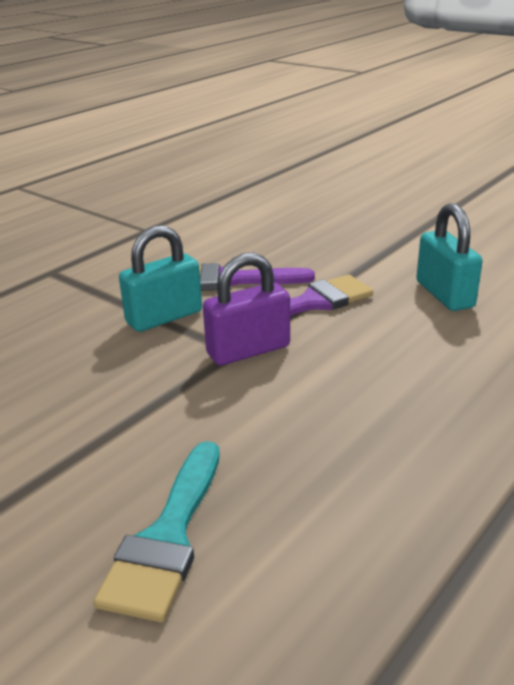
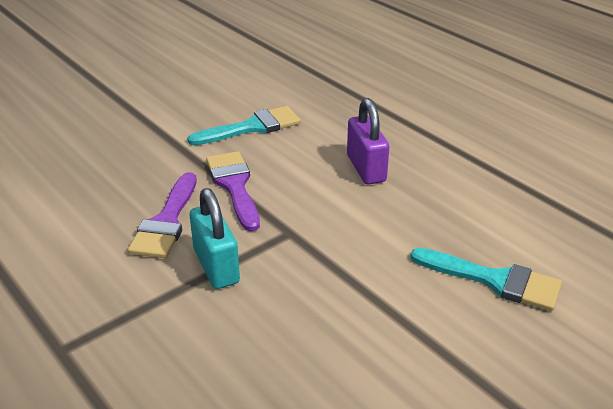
camera: 80 degrees left, 5 degrees up
(248, 350) = (292, 225): purple padlock -> purple padlock (366, 168)
(444, 294) = (252, 127): turquoise padlock -> turquoise brush

